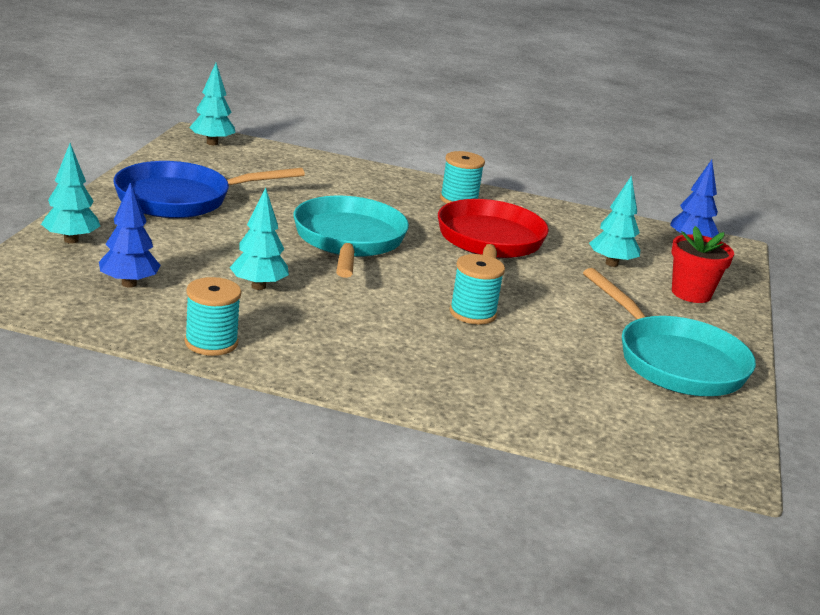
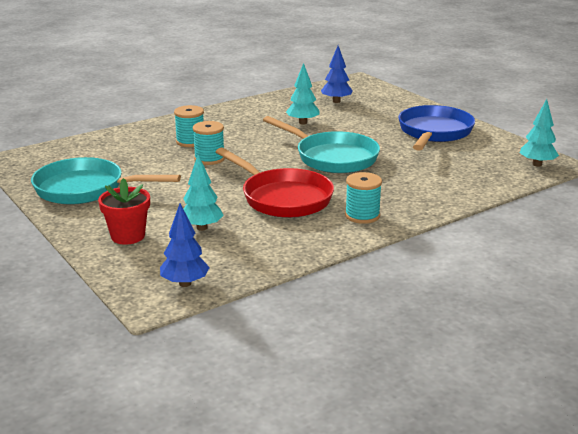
camera: 135 degrees right, 0 degrees up
(71, 240) = (397, 101): turquoise tree -> none
(211, 342) = (263, 102): turquoise spool -> turquoise spool (190, 142)

